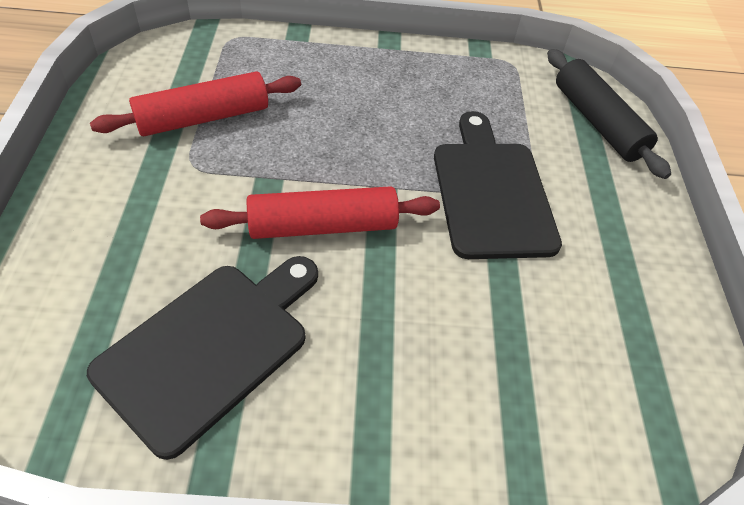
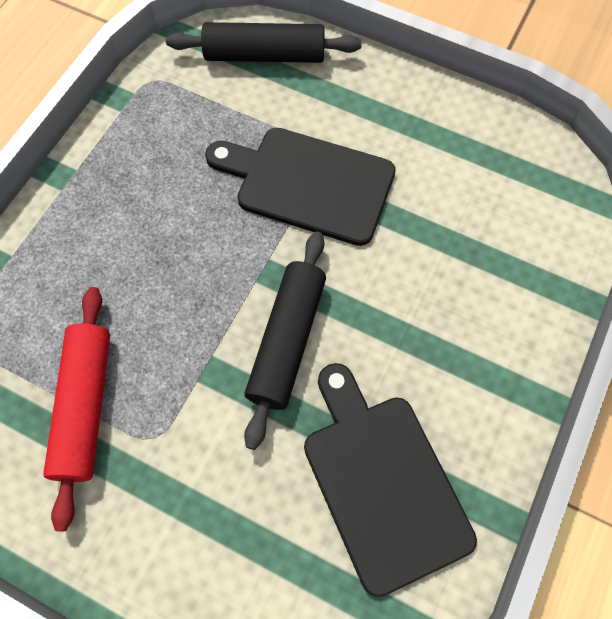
camera: 60 degrees left, 15 degrees up
(322, 226) = (287, 341): red rolling pin -> black rolling pin

